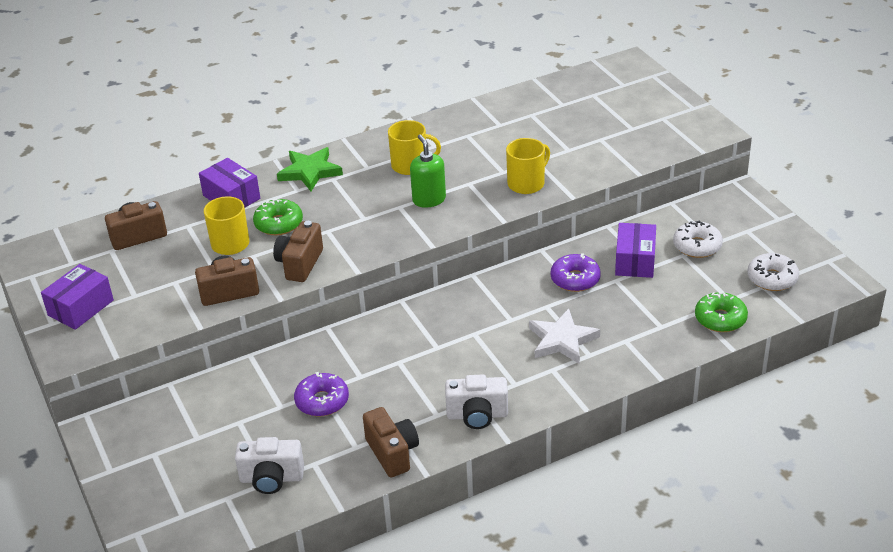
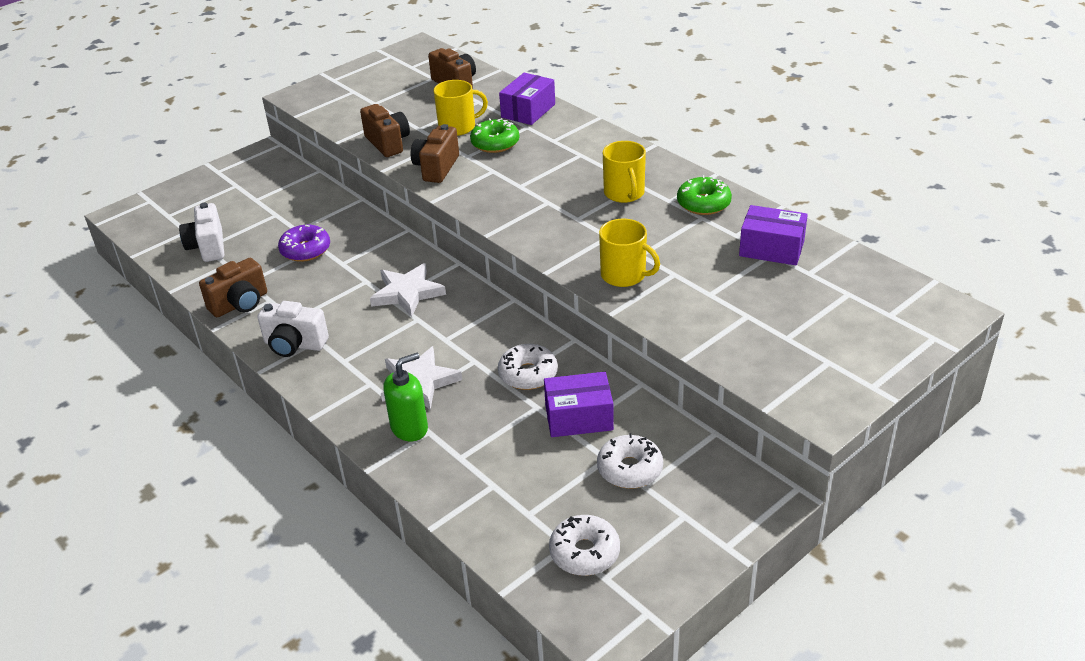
camera: 75 degrees right, 0 degrees up
(80, 308) = (354, 85): purple box -> purple box (771, 248)
(300, 264) = (436, 168): brown camera -> brown camera turned 75 degrees counterclockwise
(310, 172) = (586, 140): green star -> none
(429, 199) = (566, 217): green soap dispenser -> green soap dispenser (409, 428)
(432, 336) = (407, 293): none -> white star
(477, 415) = (294, 344): white camera -> white camera turned 60 degrees counterclockwise
(575, 279) = (528, 374): purple donut -> white donut
(720, 319) = (486, 509): green donut -> green donut (703, 203)

